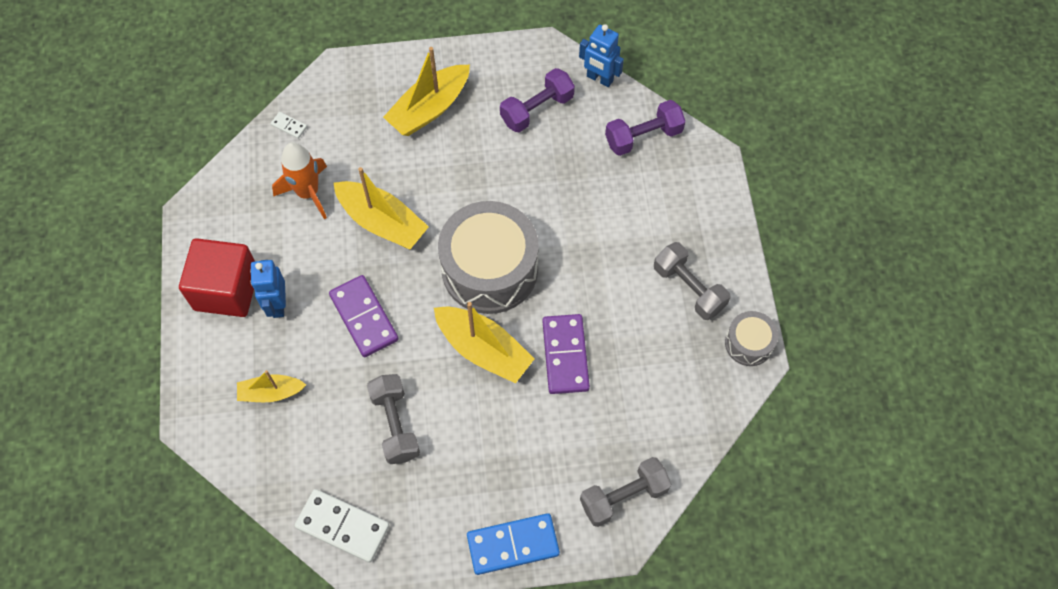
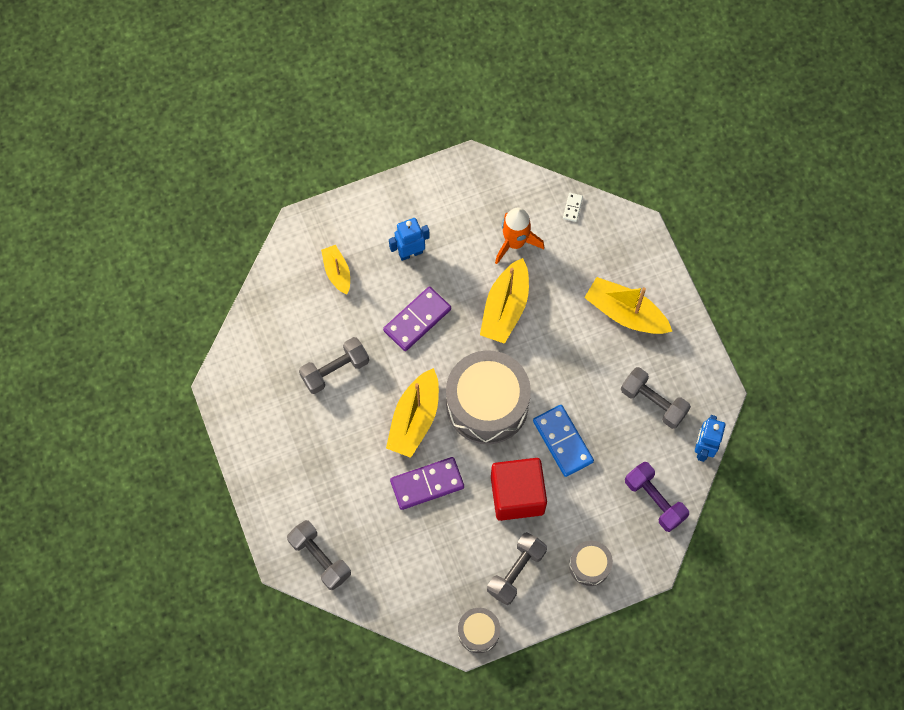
camera: 75 degrees right, 5 degrees up
(226, 289) = (412, 211): red cube -> red cube (517, 495)
(342, 526) = (247, 357): white domino -> none
(513, 545) = (262, 483): blue domino -> blue domino (562, 441)
(537, 109) = (653, 402): purple dumbbell -> grey dumbbell
(699, 215) = (589, 565): none -> grey drum

